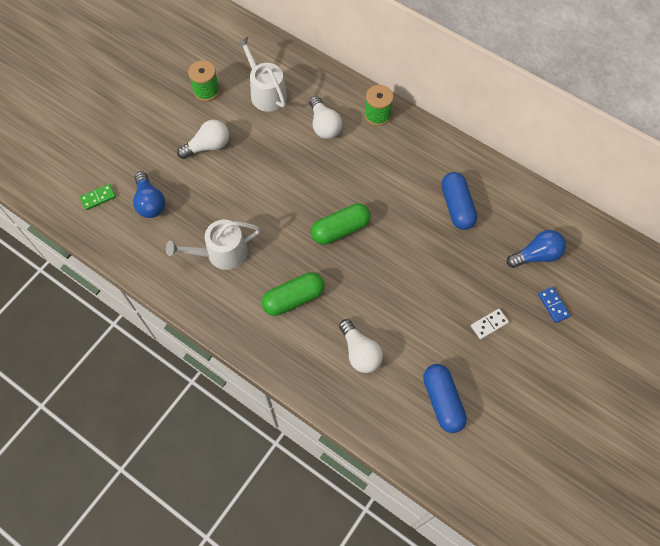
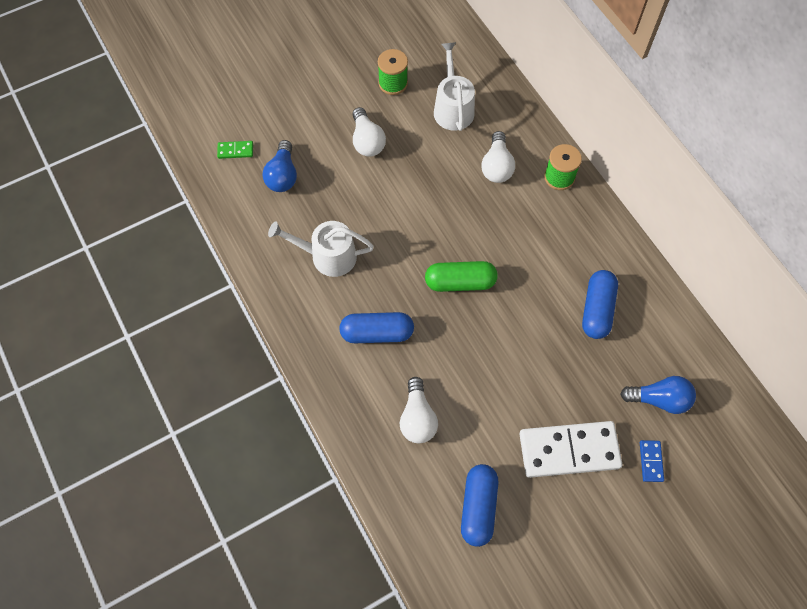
camera: 25 degrees right, 0 degrees up
(208, 146) = (367, 141): white light bulb -> white light bulb turned 75 degrees clockwise
(293, 298) = (377, 333): green capsule -> blue capsule
(489, 324) = (569, 450): white domino -> white domino, size x2.34

